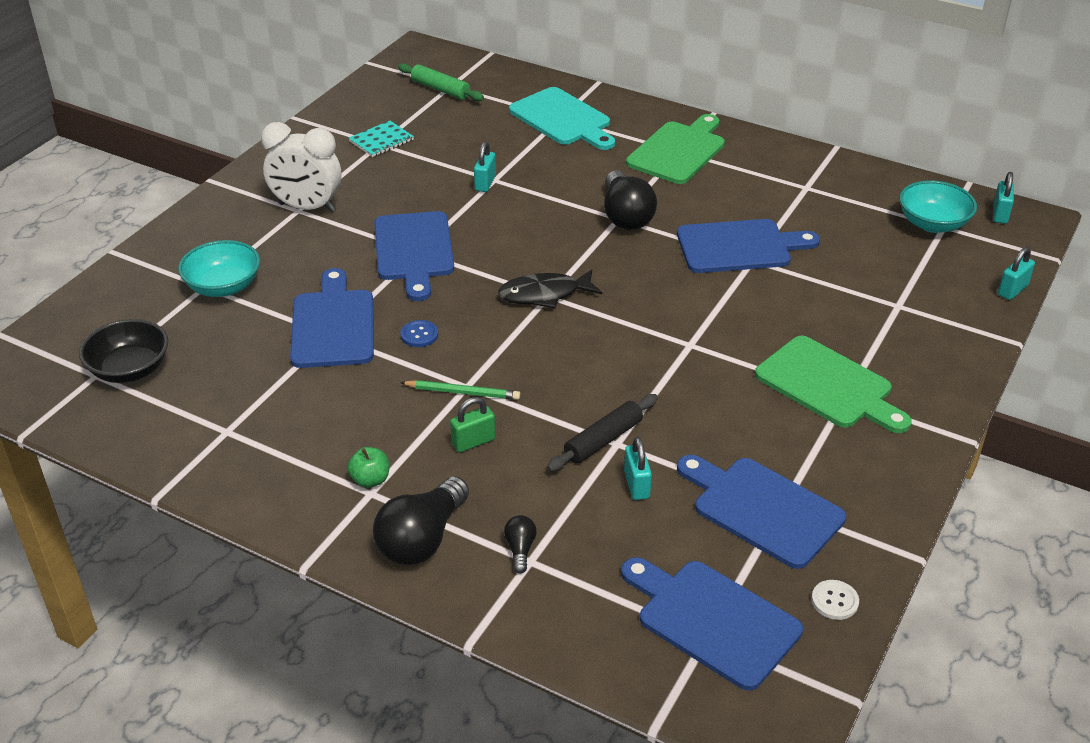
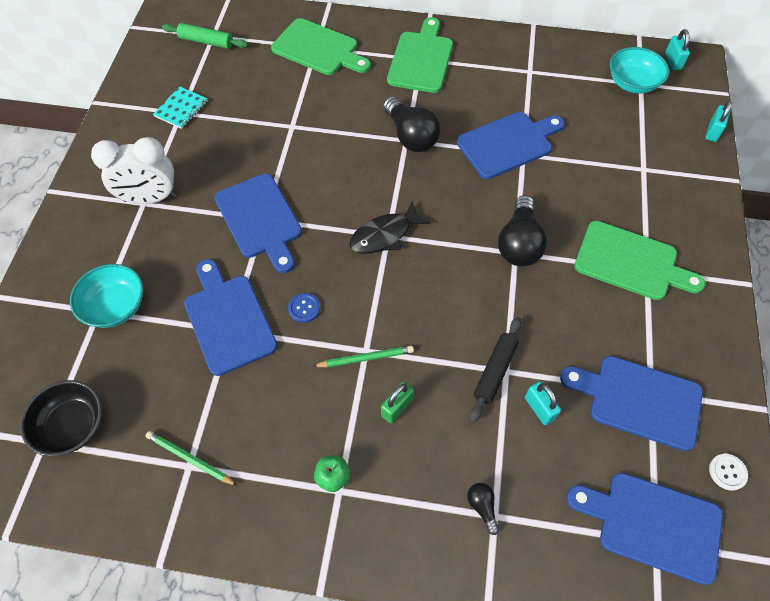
camera: 20 degrees left, 20 degrees up
(231, 426) = (190, 459): none -> green pencil
(422, 539) = (402, 525): black light bulb -> black light bulb (519, 243)
(485, 183) = (286, 132): turquoise padlock -> none
(563, 119) = (318, 49): turquoise cutting board -> green cutting board

